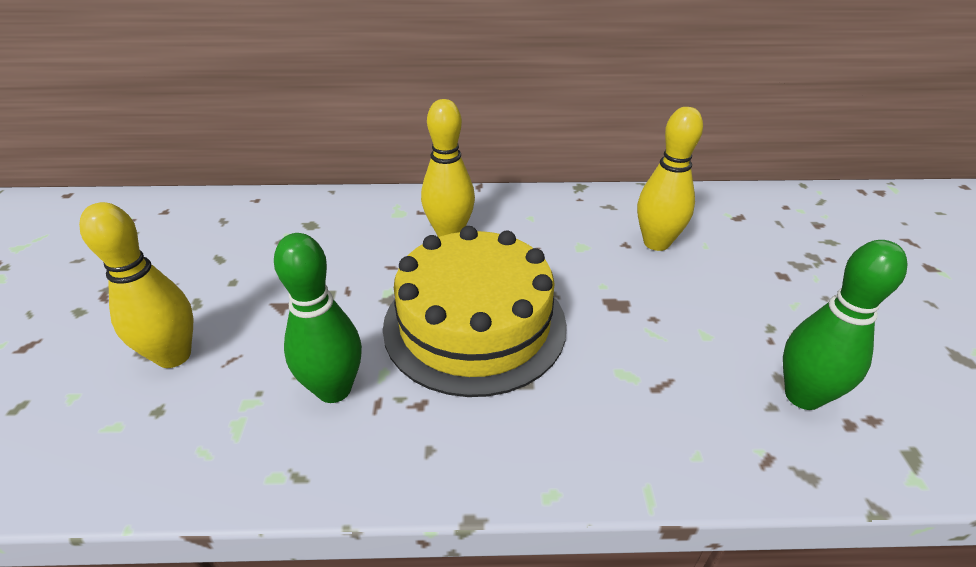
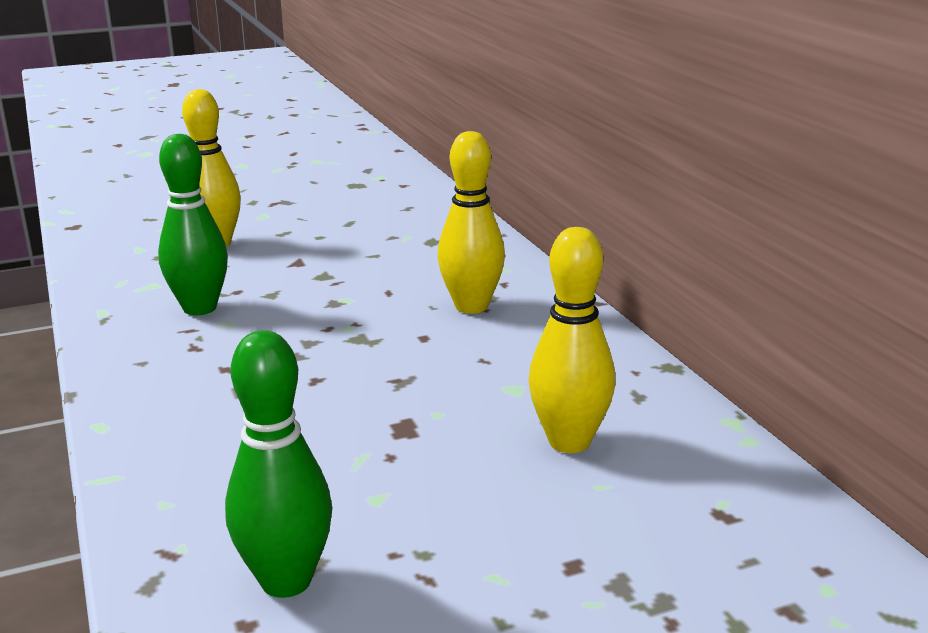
camera: 70 degrees right, 15 degrees down
(475, 324) = (317, 350): yellow cake -> none

